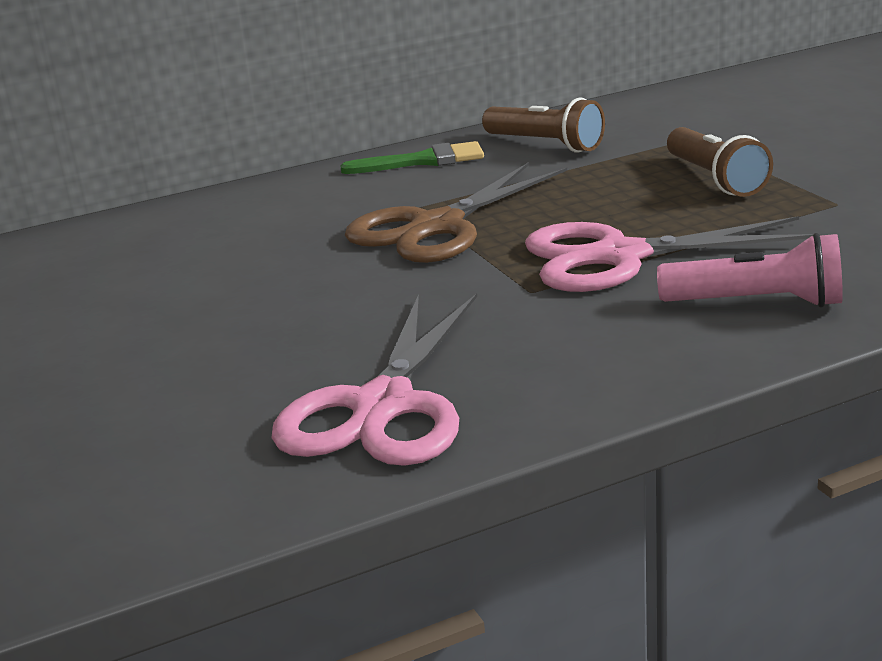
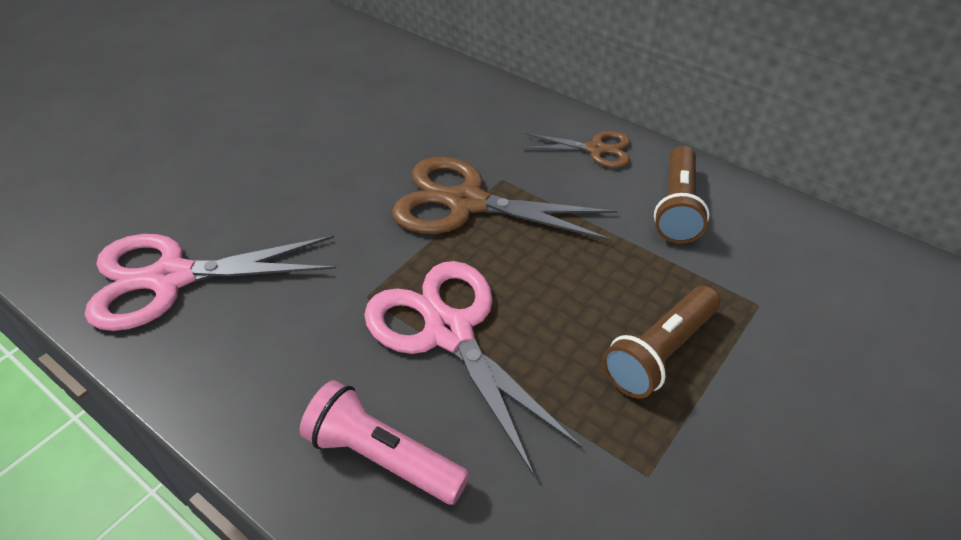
camera: 60 degrees right, 20 degrees up
(423, 161) = (595, 149): green brush -> brown scissors
(757, 303) = (383, 457): pink flashlight -> pink flashlight turned 135 degrees clockwise

